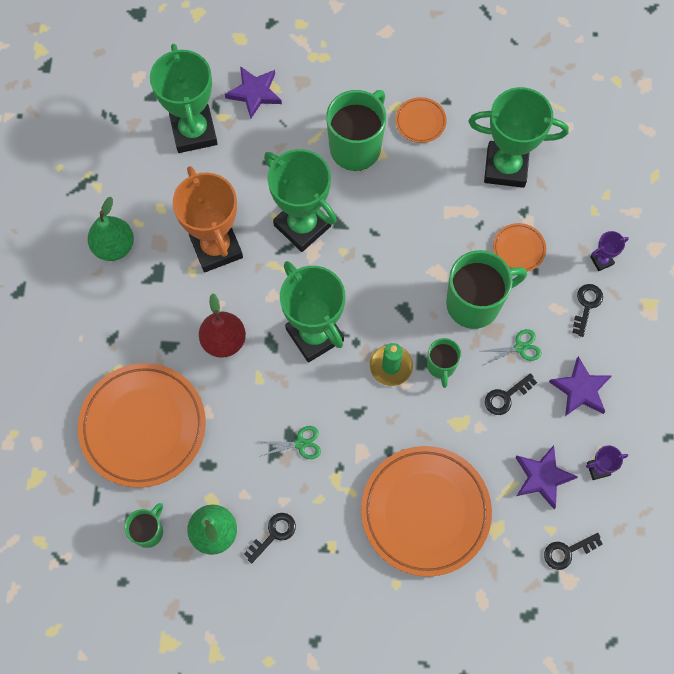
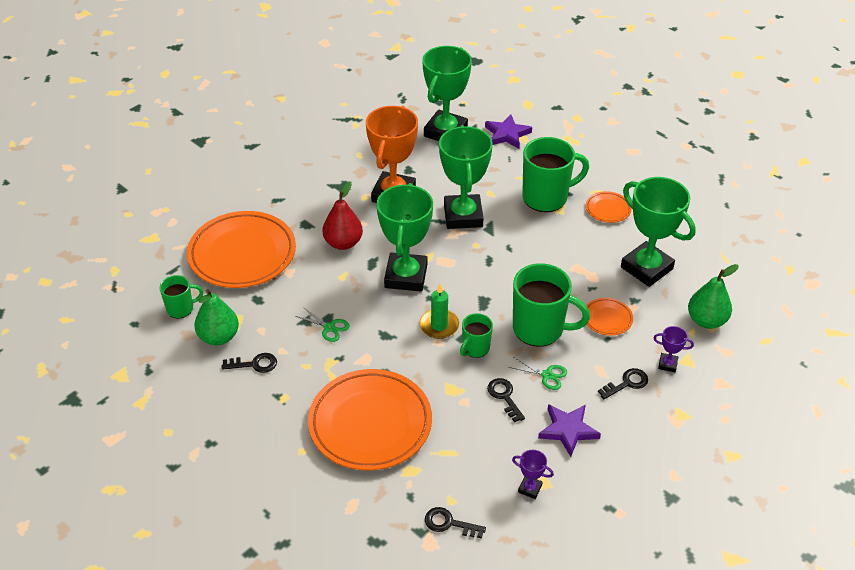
camera: 40 degrees right, 25 degrees down
(114, 246) = (331, 157): green pear -> green pear (706, 320)
(506, 397) = (504, 397): black key -> black key turned 60 degrees clockwise
(542, 477) = (480, 463): purple star -> none

